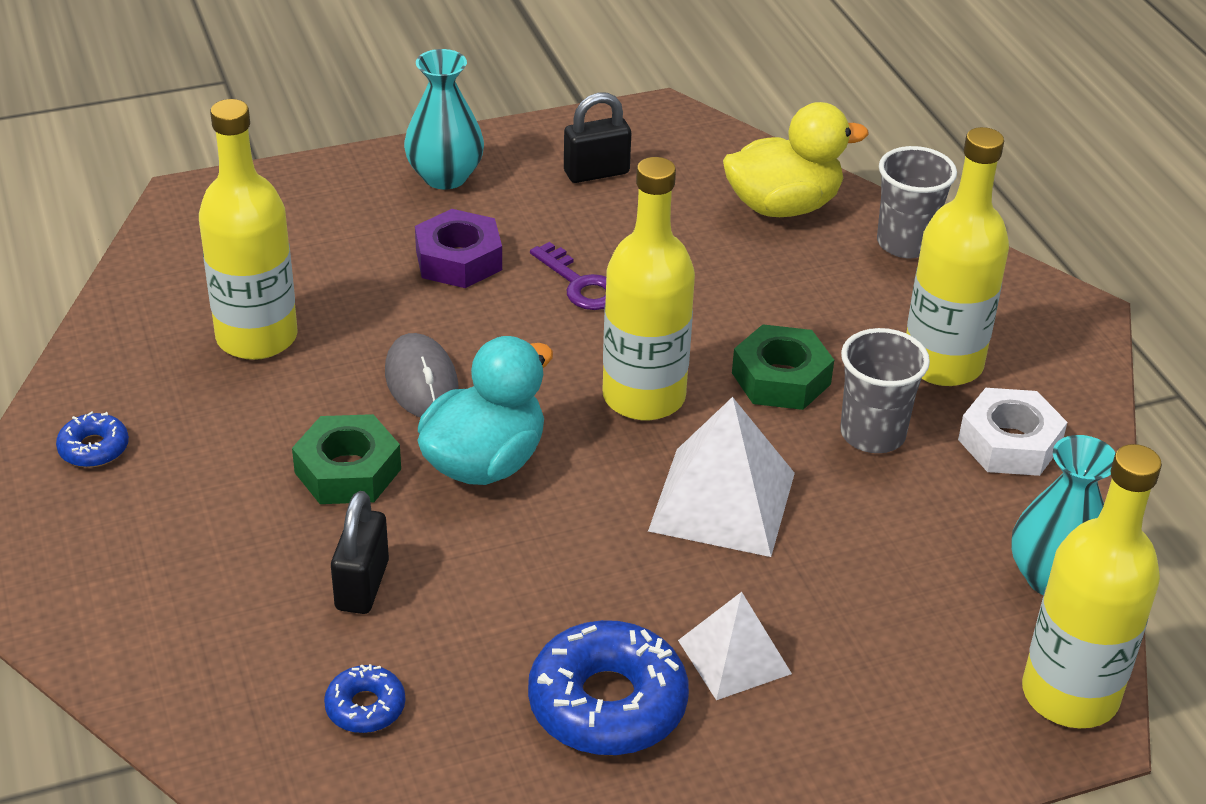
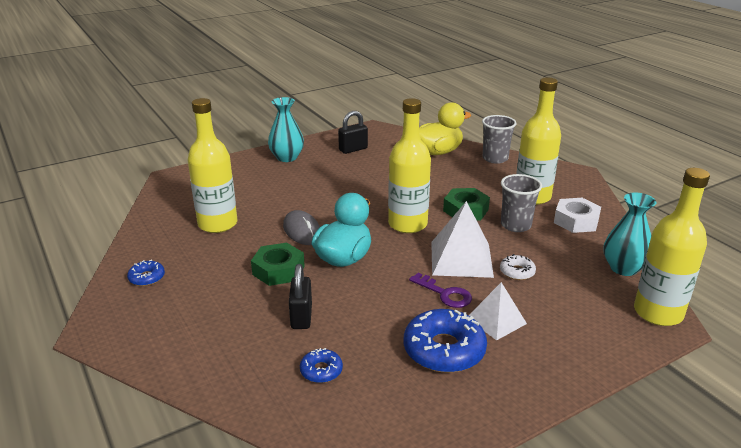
camera: 10 degrees left, 10 degrees down
(458, 259) = (303, 185): purple nut -> none
(580, 284) = (361, 187): purple key -> purple key (445, 294)
(824, 551) = (517, 272): none -> white donut

